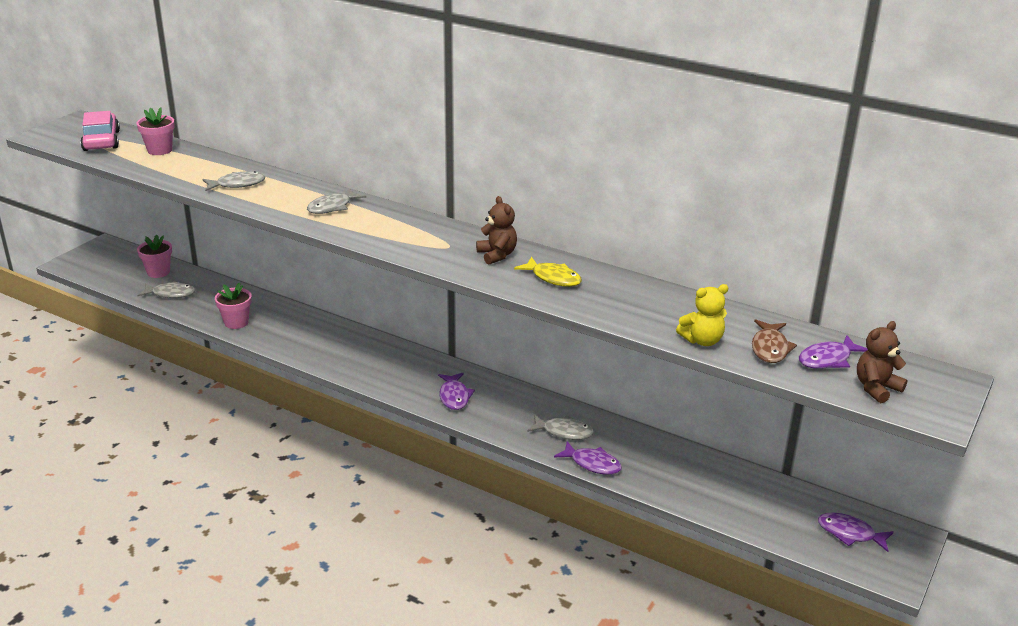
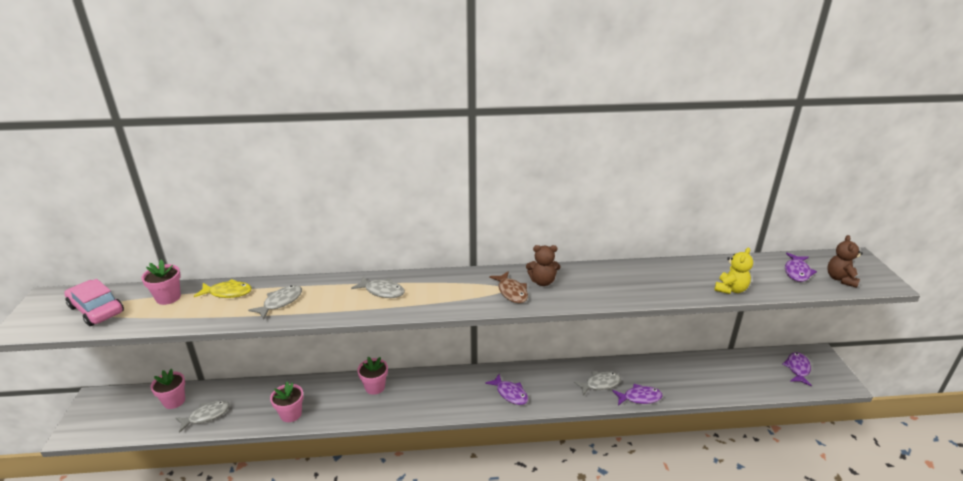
camera: 35 degrees left, 0 degrees up
(331, 333) = (375, 387): none -> pink flower pot
(332, 207) = (382, 291): grey fish -> grey fish turned 75 degrees counterclockwise
(497, 255) = (542, 282): brown teddy bear -> brown teddy bear turned 150 degrees clockwise
(553, 278) = (597, 283): yellow fish -> yellow fish (228, 293)
(770, 348) = (765, 278): brown fish -> brown fish (511, 292)
(850, 533) = (797, 369): purple fish -> purple fish turned 120 degrees clockwise

